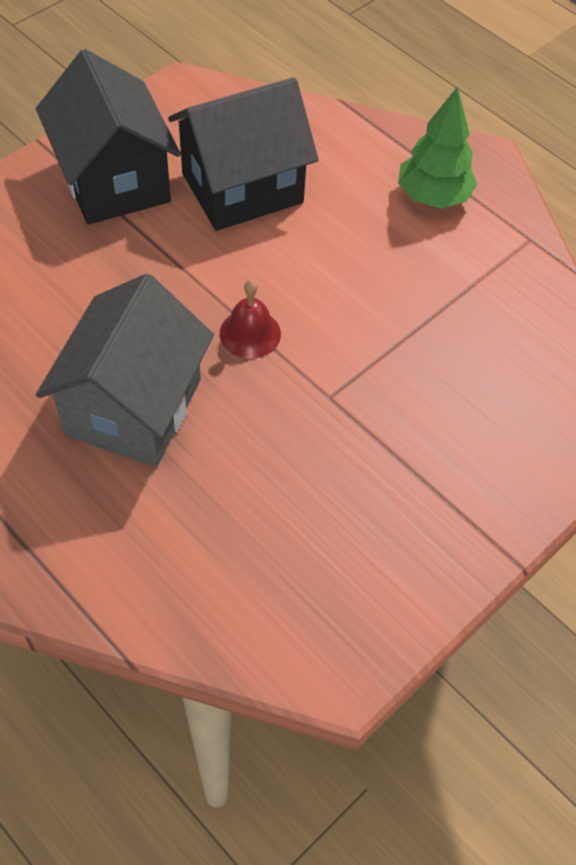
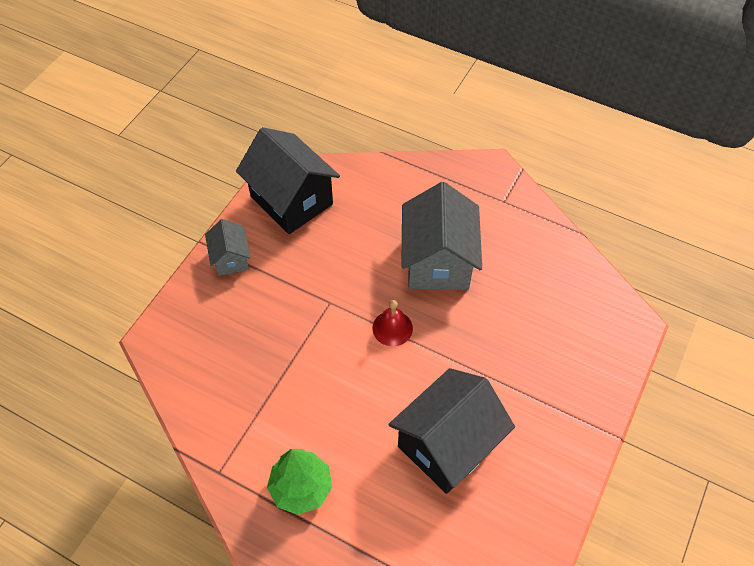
camera: 165 degrees right, 0 degrees up
(114, 181) = (541, 418): black house -> black house (291, 200)
(471, 516) = (231, 259): none -> grey house

